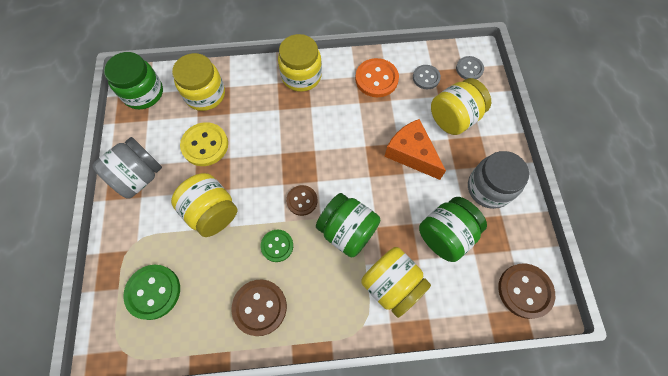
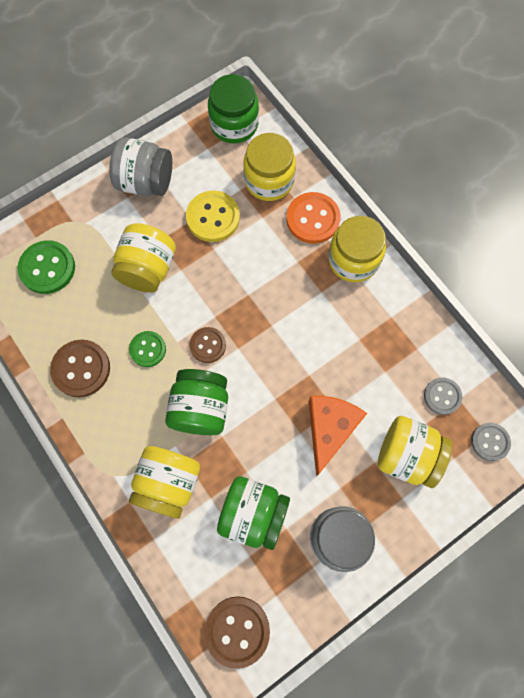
camera: 60 degrees right, 5 degrees up
(376, 79) = (403, 341): orange button -> orange button (313, 219)

